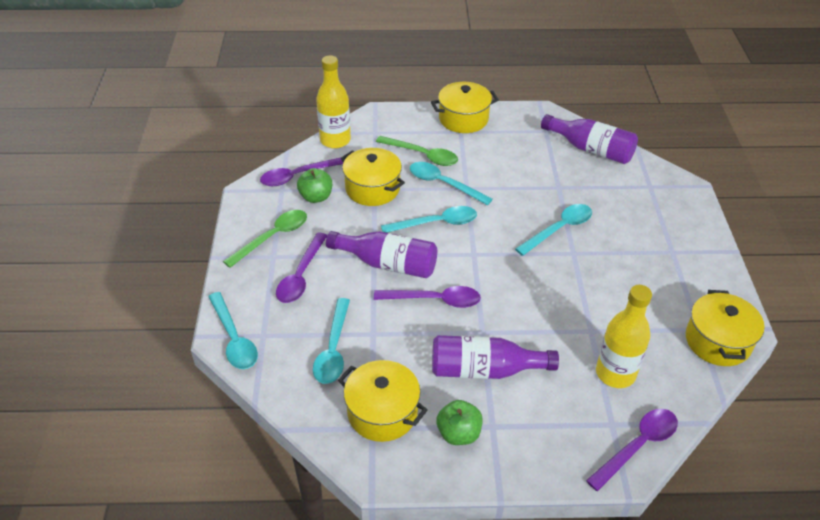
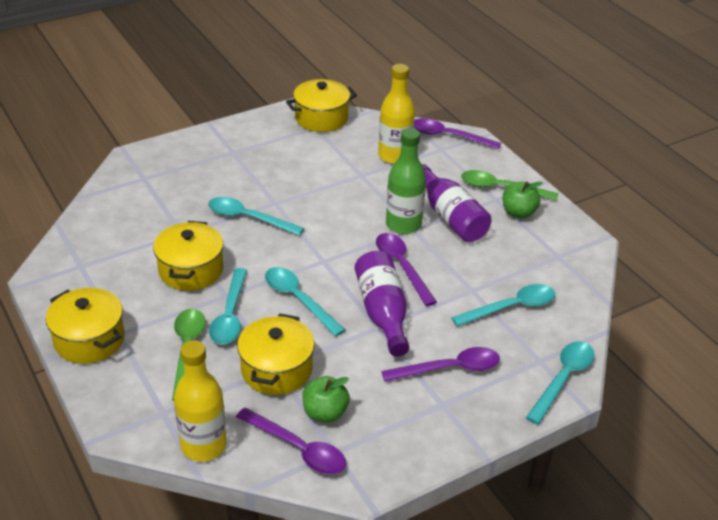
camera: 120 degrees left, 5 degrees down
(273, 237) = (416, 419): green spoon -> green spoon (501, 188)
(382, 412) = (540, 256): yellow pot -> yellow pot (191, 270)
(493, 328) = (403, 224): none -> green bottle
(590, 149) = (101, 226): purple bottle -> none

